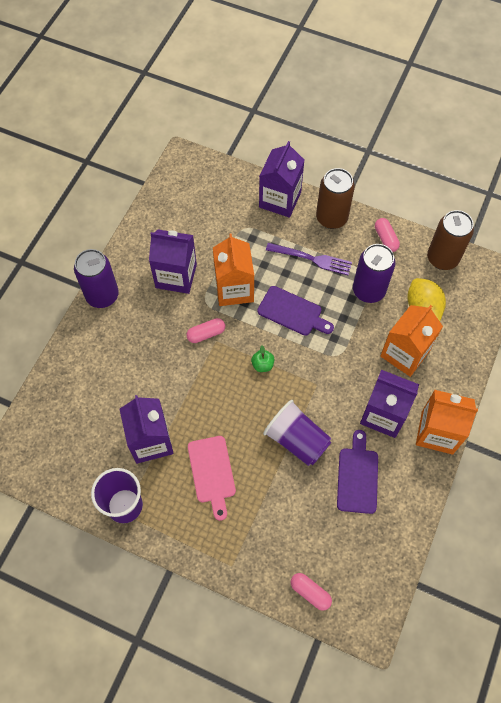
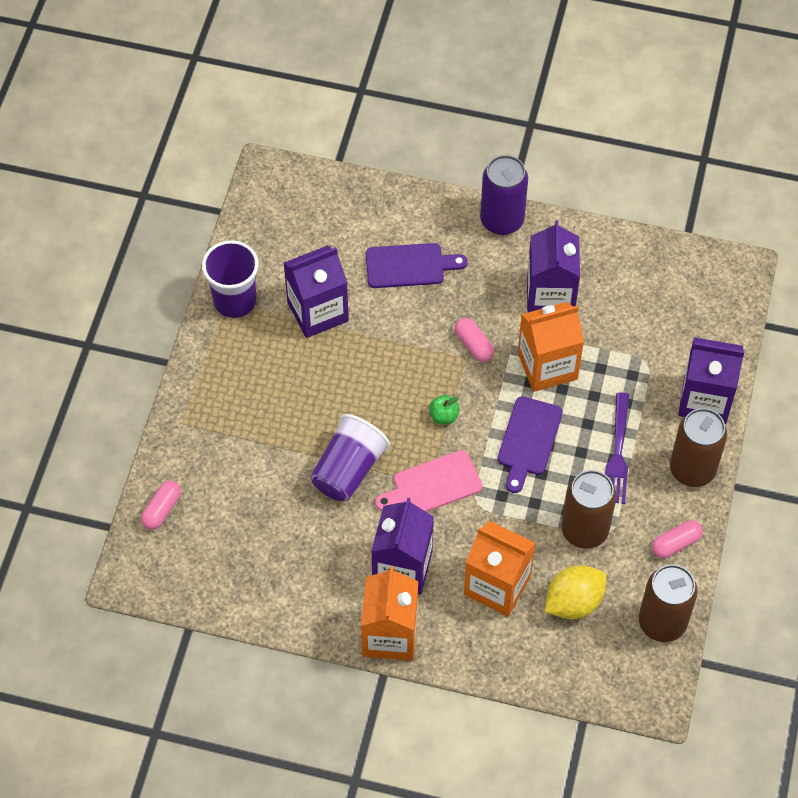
camera: 80 degrees right, 5 degrees down
(212, 472) = (289, 383): pink cutting board -> pink cutting board (433, 485)
(357, 476) = (312, 545): purple cutting board -> purple cutting board (409, 266)
(368, 290) = (584, 530): purple can -> brown can

